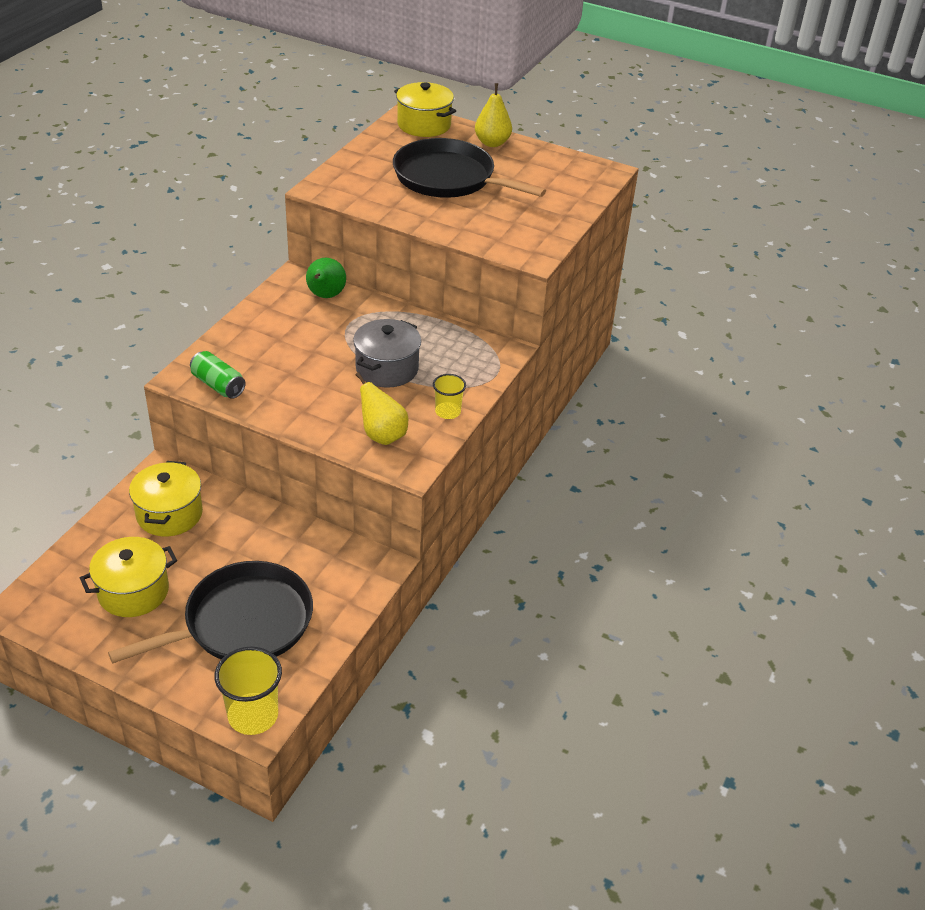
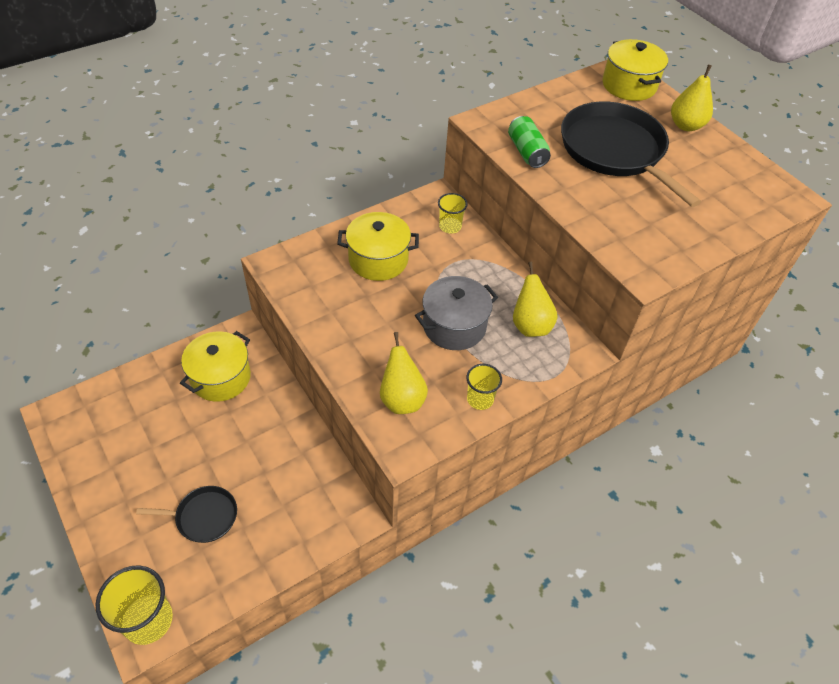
camera: 30 degrees right, 10 degrees up
(133, 591) = (144, 440): yellow pot -> yellow pot (378, 260)
(218, 385) = (298, 282): green can -> green can (527, 152)
(242, 623) = (203, 516): black pan -> black pan, size x0.50
(325, 296) = (450, 226): green pear -> yellow cup
(451, 346) = (530, 325): none -> yellow pear

